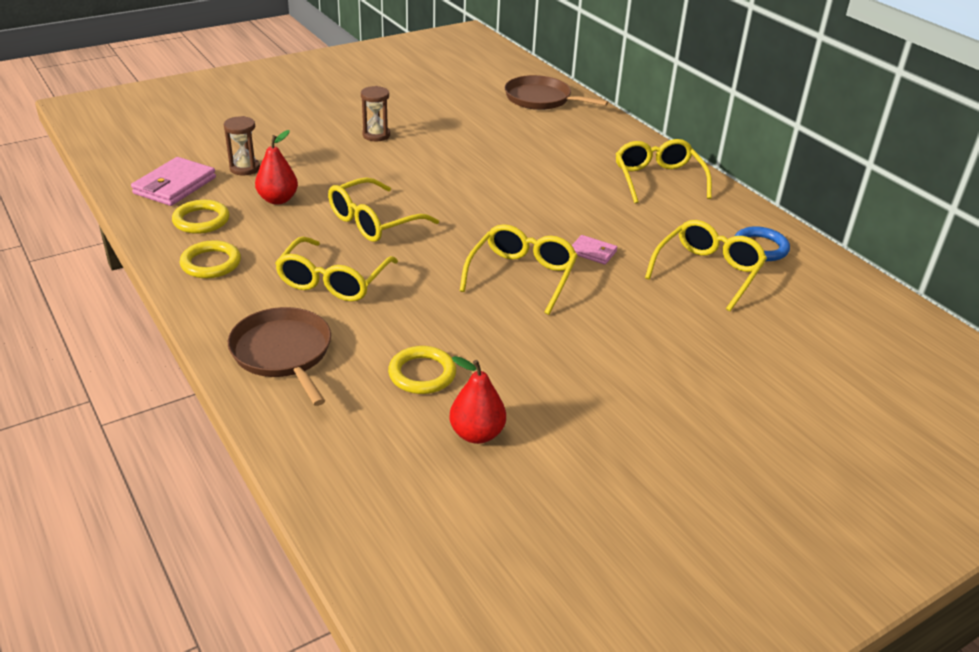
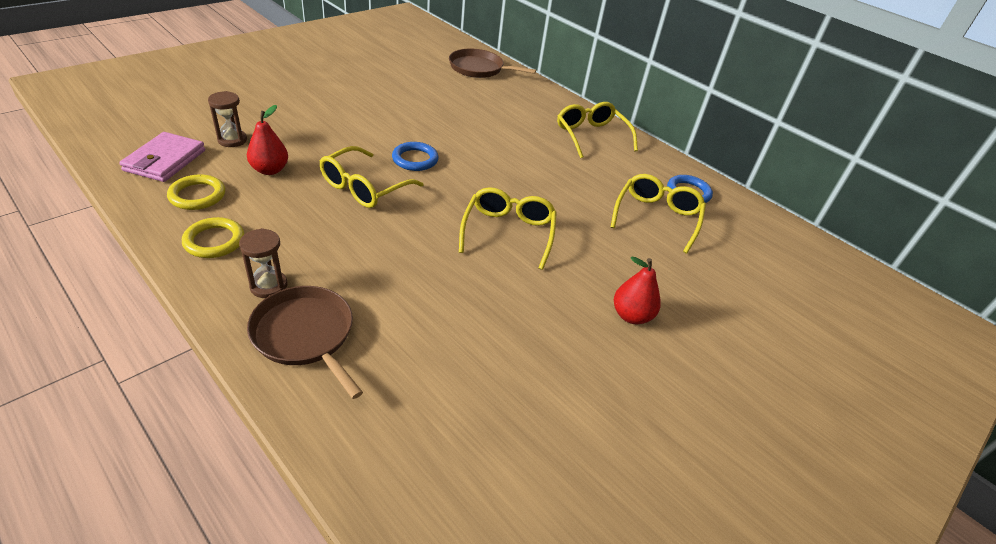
camera: 15 degrees left, 5 degrees up
(333, 280) = (339, 250): yellow glasses -> none
(376, 135) = (348, 104): brown hourglass -> brown hourglass (269, 286)
(422, 374) = (446, 344): yellow ring -> none
(437, 196) = (415, 159): none -> blue ring
(477, 434) = (513, 405): red pear -> red pear (631, 316)
(592, 252) = (560, 205): pink wallet -> none

